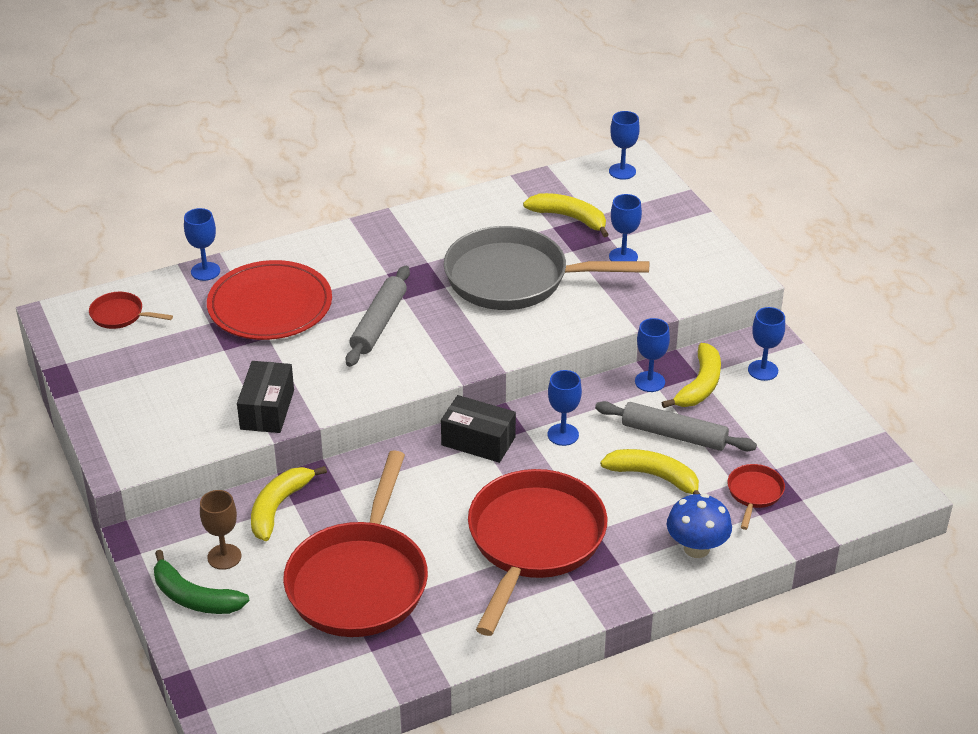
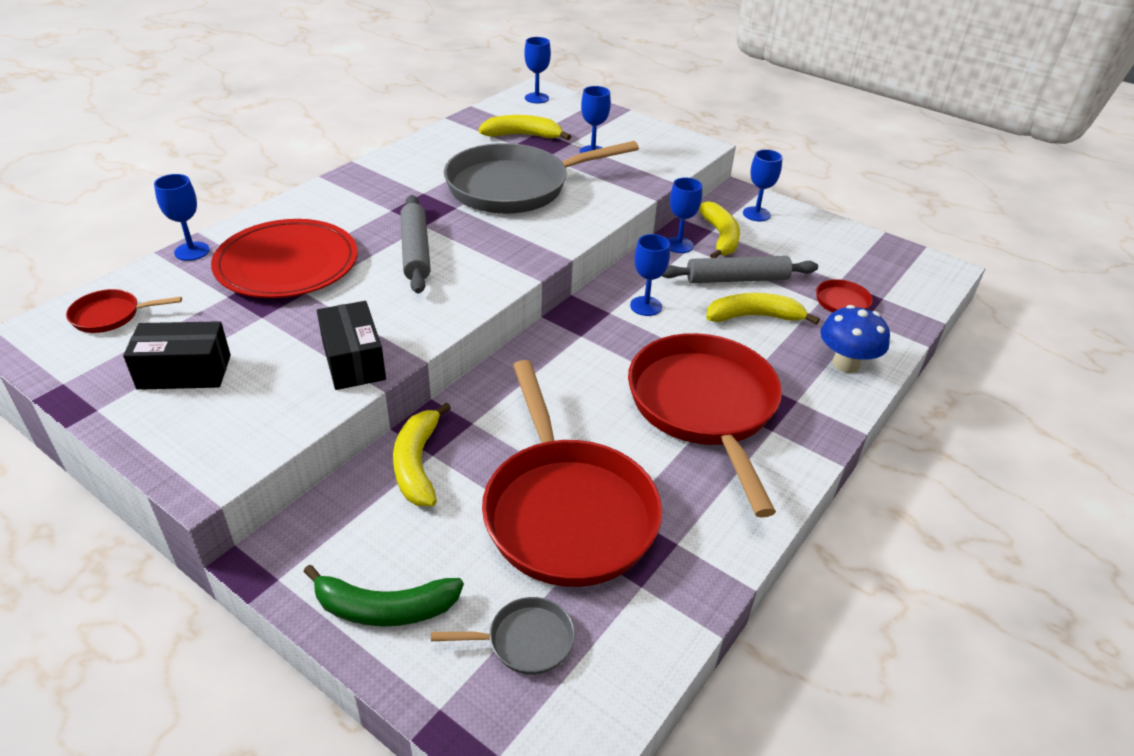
camera: 30 degrees left, 0 degrees up
(224, 557) = (390, 543): brown goblet -> none
(268, 652) = (524, 641): none -> grey pan
(478, 441) = (575, 334): black box -> black box (184, 372)

